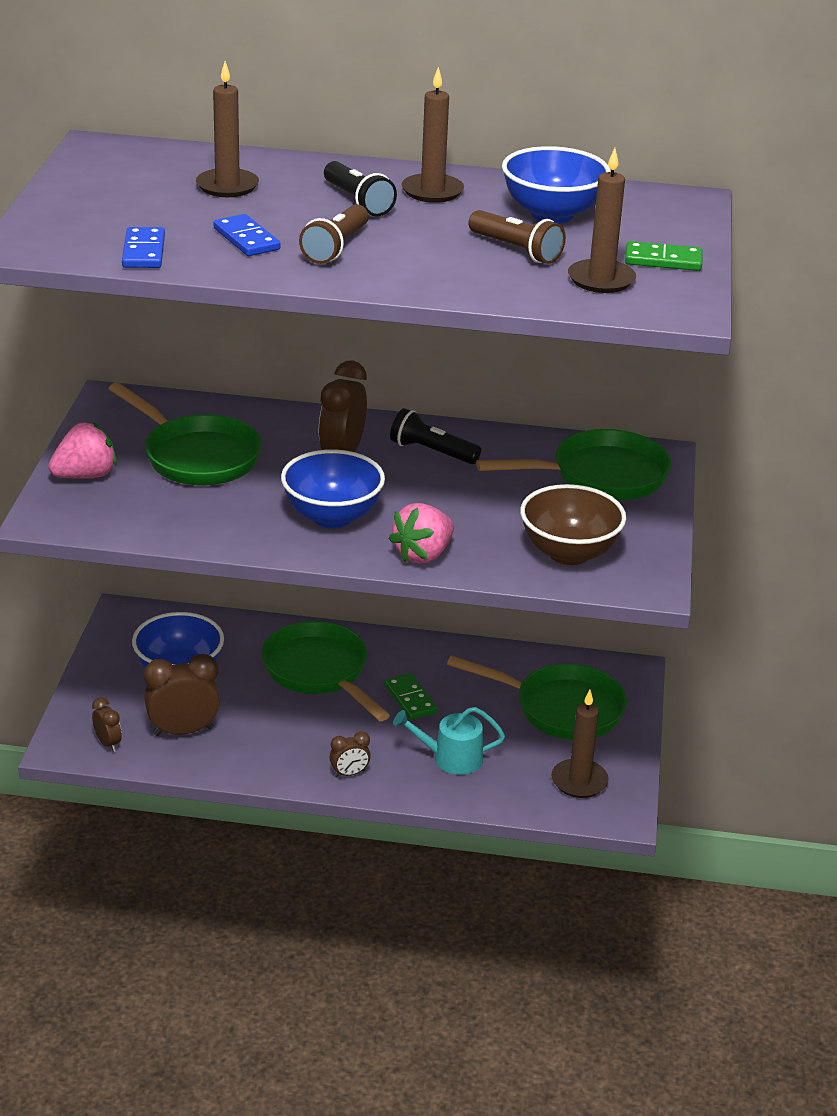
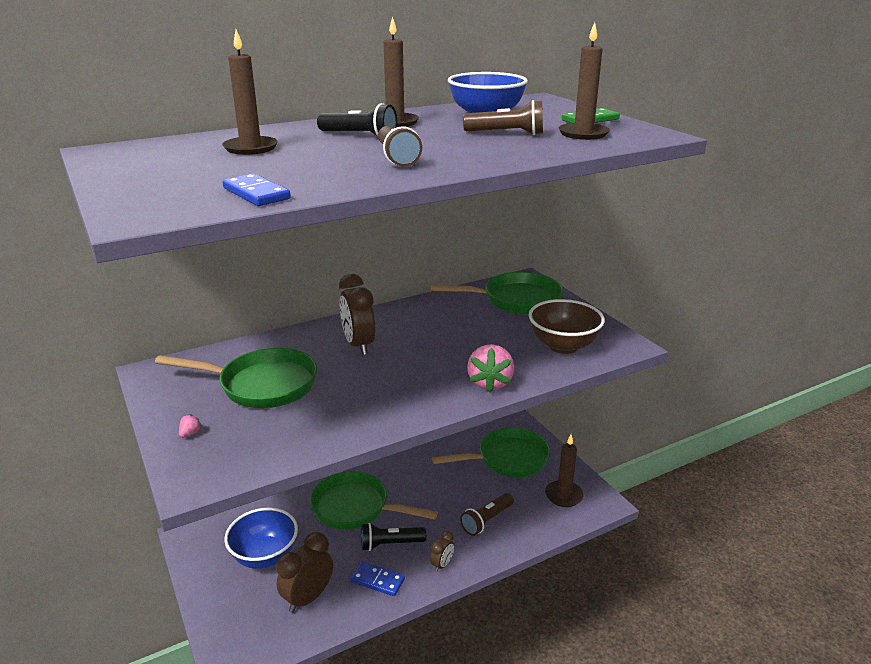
camera: 35 degrees left, 5 degrees down
(85, 475) = (190, 433): pink strawberry -> pink strawberry, size x0.41
(108, 743) = (262, 639): brown clock -> none
(246, 239) = (324, 168): blue domino -> blue domino (377, 580)
(332, 516) = (403, 385): blue bowl -> none
(410, 699) = (425, 496): green domino -> none
(432, 451) = (409, 322): black flashlight -> black flashlight (390, 544)
(451, 758) = (486, 520): turquoise watering can -> brown flashlight
(600, 476) = (516, 300): green pan -> green pan turned 45 degrees clockwise

